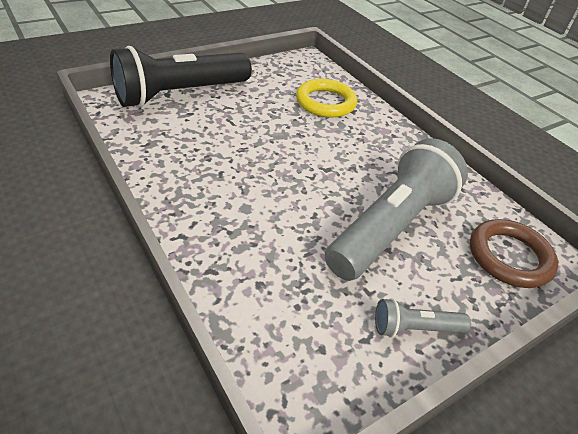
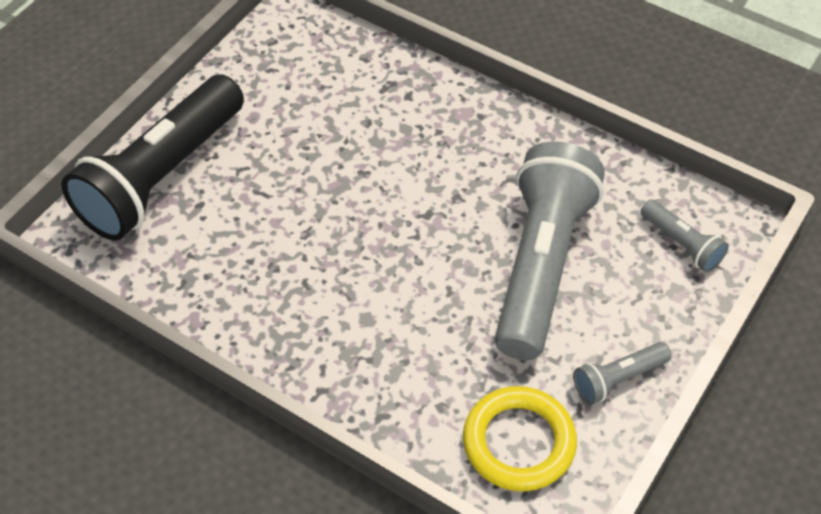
camera: 20 degrees left, 10 degrees up
(325, 102) = (364, 97): yellow ring -> yellow ring (519, 442)
(509, 257) = (681, 244): brown ring -> grey flashlight

